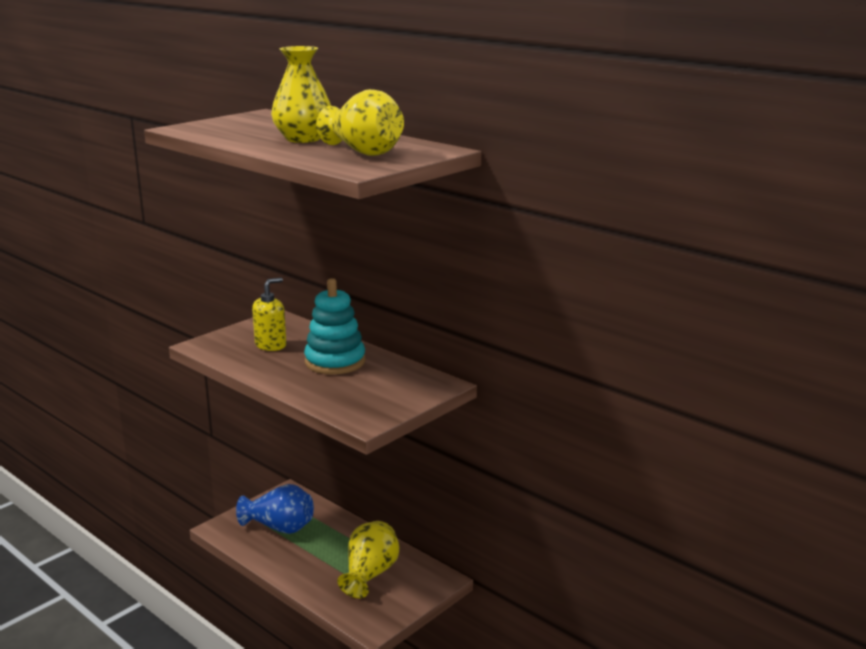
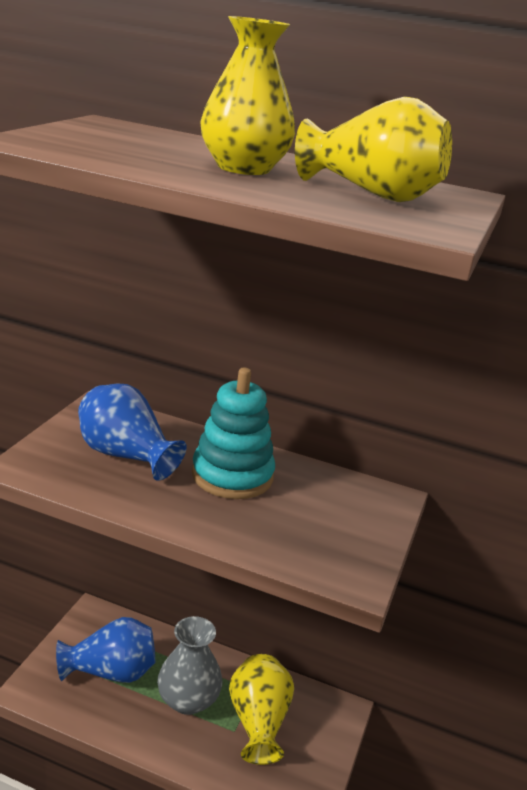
camera: 25 degrees left, 5 degrees up
(271, 345) = (125, 456): yellow soap dispenser -> blue vase
(325, 552) = (188, 700): none -> grey vase

